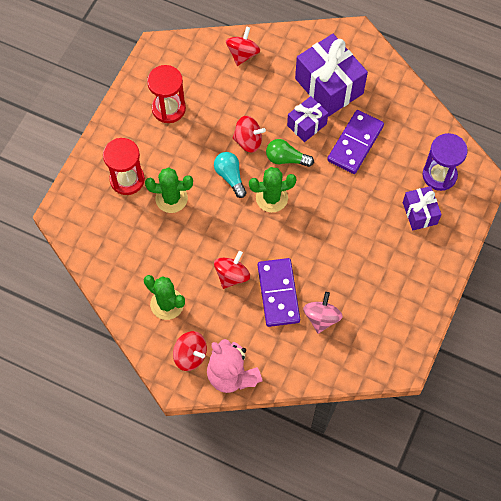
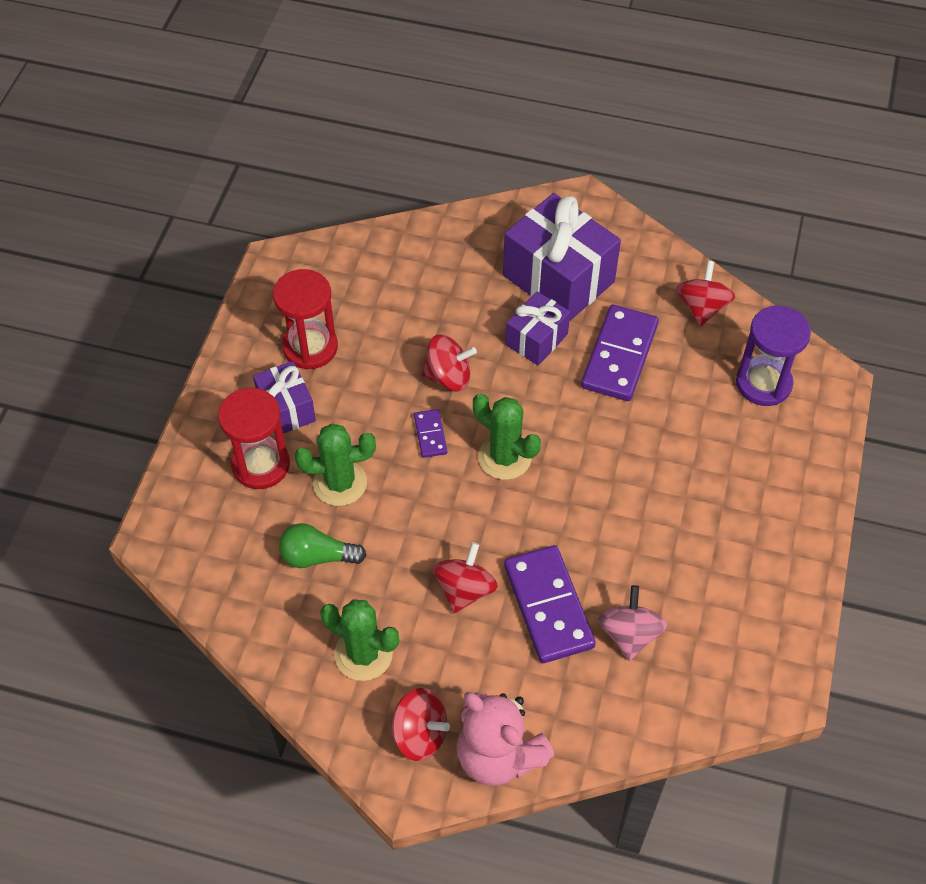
camera: 10 degrees left, 10 degrees down
(230, 176) = (430, 435): turquoise light bulb -> purple domino
(243, 54) = (413, 252): red spinning top -> red spinning top (702, 307)
(271, 198) = (504, 457): green cactus -> green cactus turned 60 degrees clockwise
(286, 159) = (515, 394): green light bulb -> green light bulb (317, 556)
(419, 213) = (747, 444): purple gift -> purple gift (286, 409)

